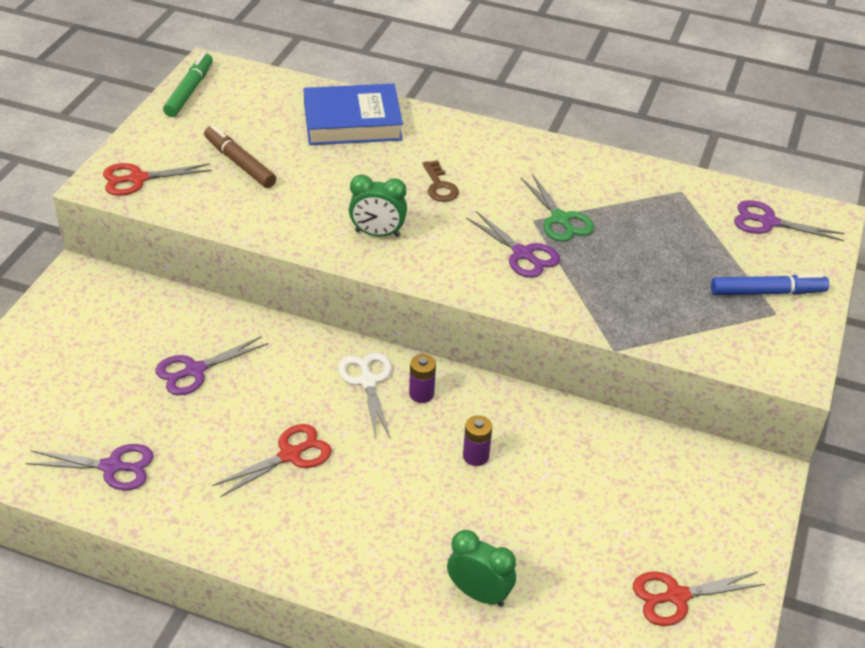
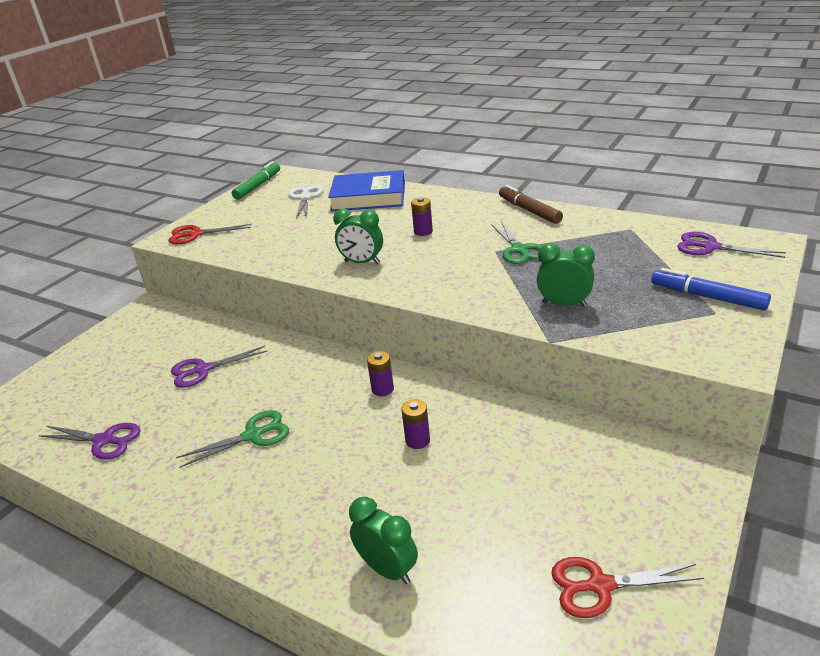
camera: 15 degrees right, 10 degrees down
(239, 163) = (274, 223): brown marker -> brown marker (529, 210)
(290, 455) = (253, 435): red scissors -> green scissors
(368, 381) = (339, 379): white scissors -> white scissors (305, 197)
(439, 186) = (423, 232): brown key -> purple battery
(522, 254) = (480, 273): purple scissors -> none
(622, 300) = (564, 304): none -> green clock
(767, 292) = (707, 297): blue marker -> blue marker turned 150 degrees counterclockwise

